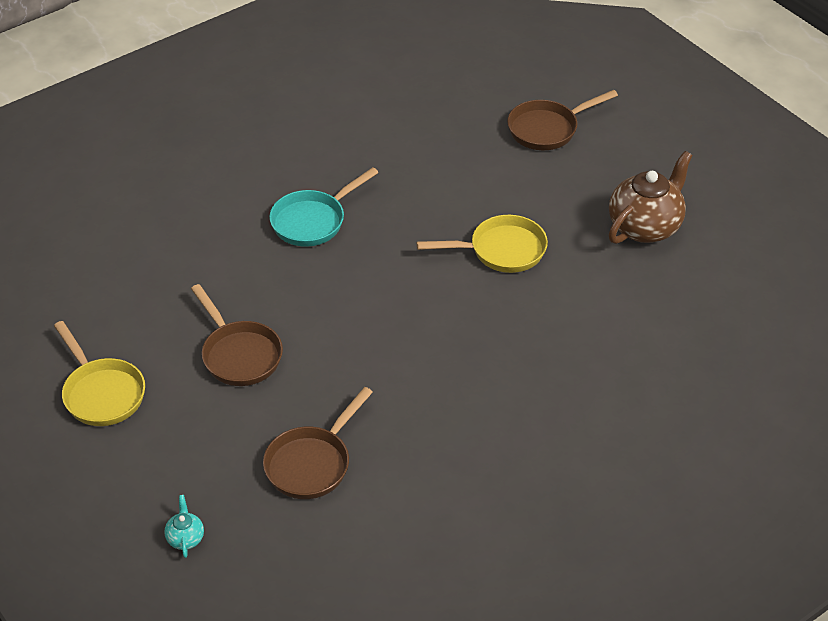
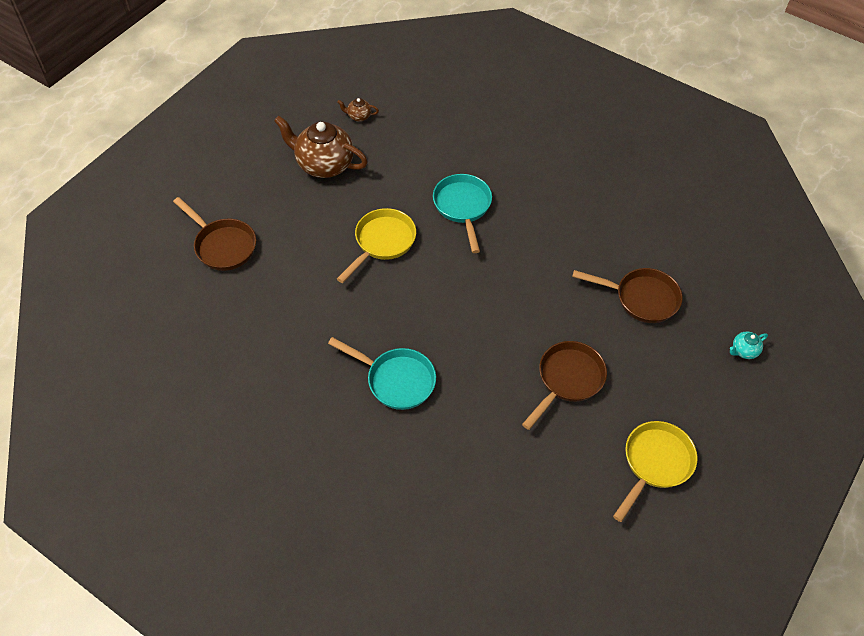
camera: 110 degrees left, 10 degrees up
(501, 250) = (382, 242): yellow pan -> yellow pan turned 60 degrees clockwise
(529, 335) = (463, 207): none -> turquoise pan
(724, 275) = (359, 116): none -> brown teapot

